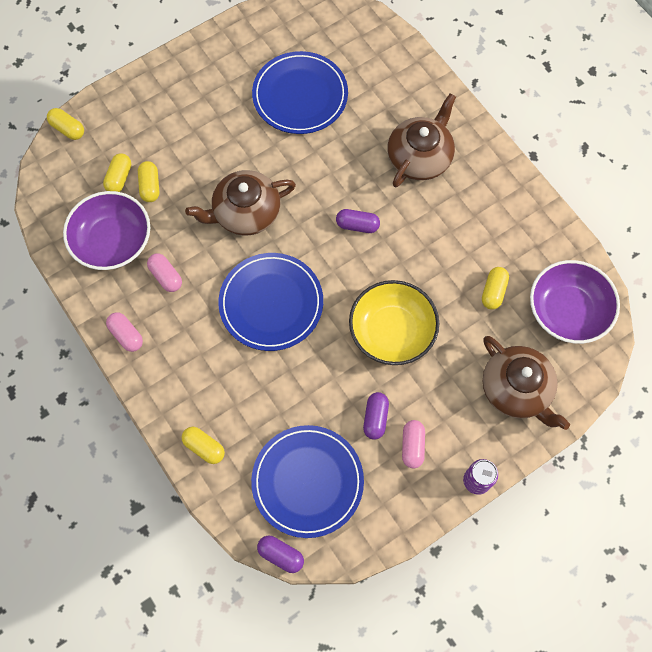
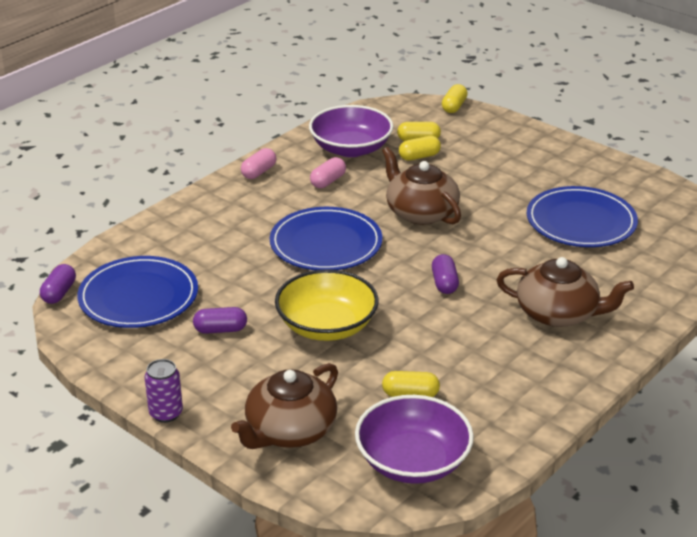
camera: 75 degrees right, 35 degrees down
(204, 447) = (159, 232): yellow capsule -> none
(412, 446) = (195, 360): pink capsule -> none

